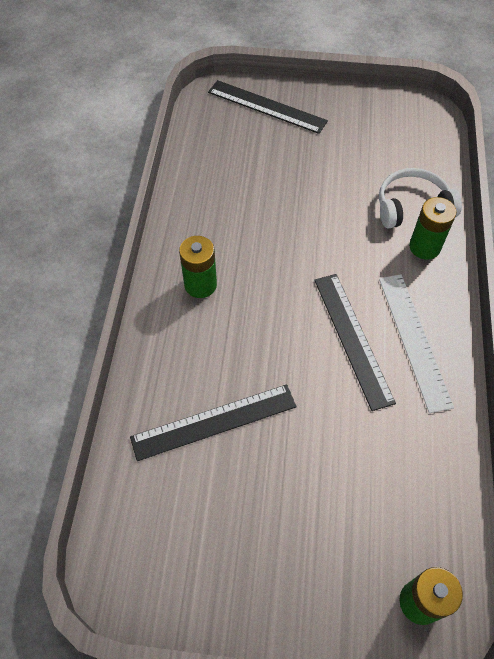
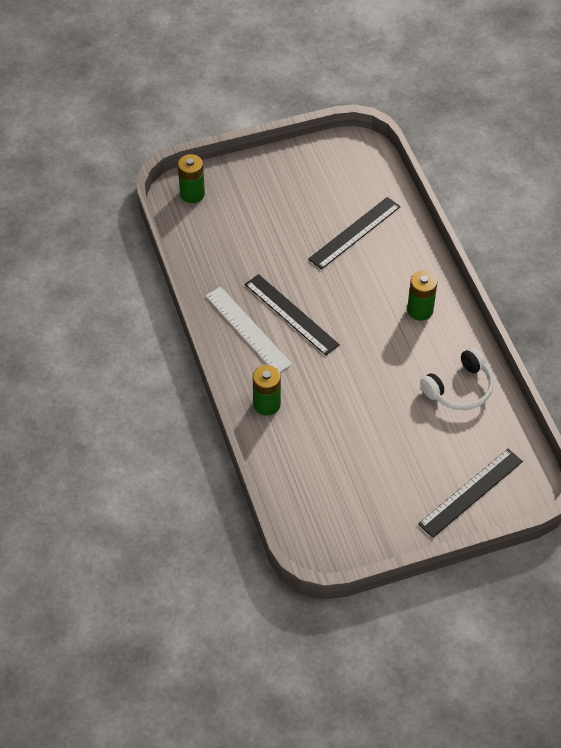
camera: 155 degrees right, 5 degrees down
(267, 106) = (471, 492): black ruler -> black ruler turned 45 degrees counterclockwise
(412, 207) = (290, 437): white headphones -> white headphones (459, 388)

